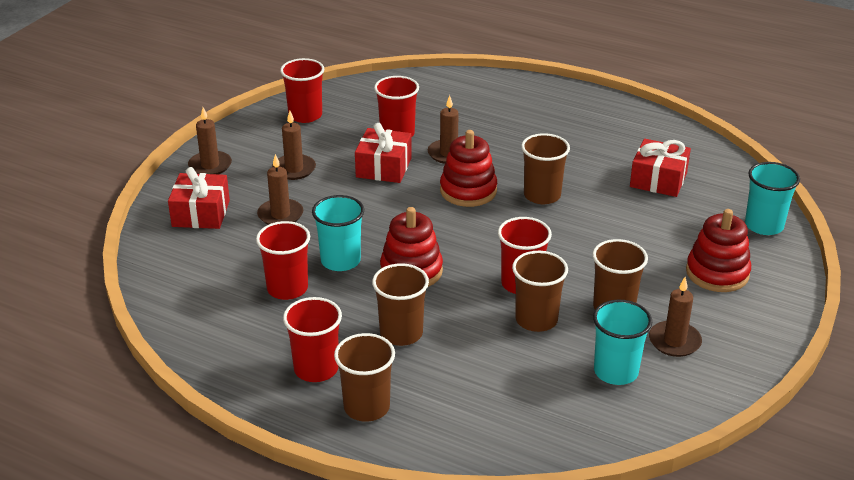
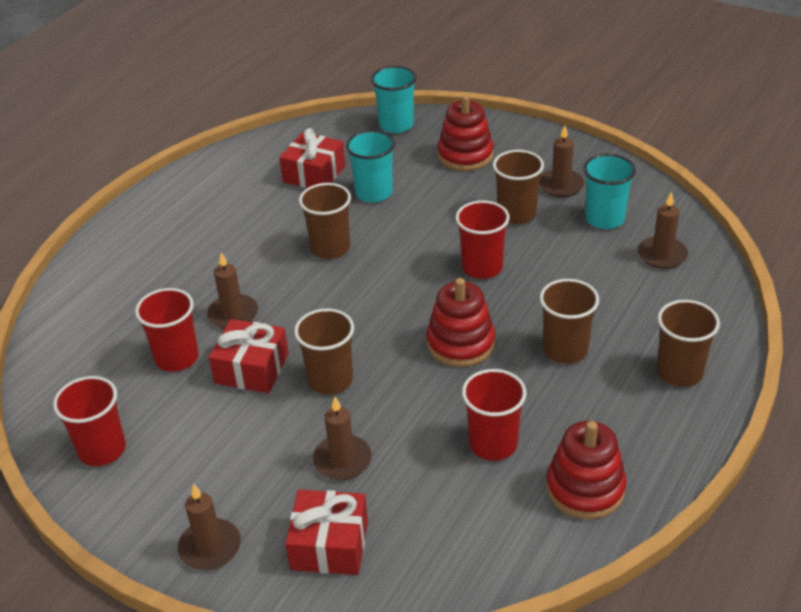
camera: 85 degrees left, 5 degrees up
(294, 169) = (238, 453): brown candle -> brown candle (662, 255)
(316, 369) = (629, 412): red cup -> none
(340, 261) = (440, 400): turquoise cup -> turquoise cup (374, 193)
(468, 191) = (313, 300): red stacking toy -> red stacking toy (585, 488)
(536, 320) = (537, 260): brown cup -> brown cup (330, 380)

